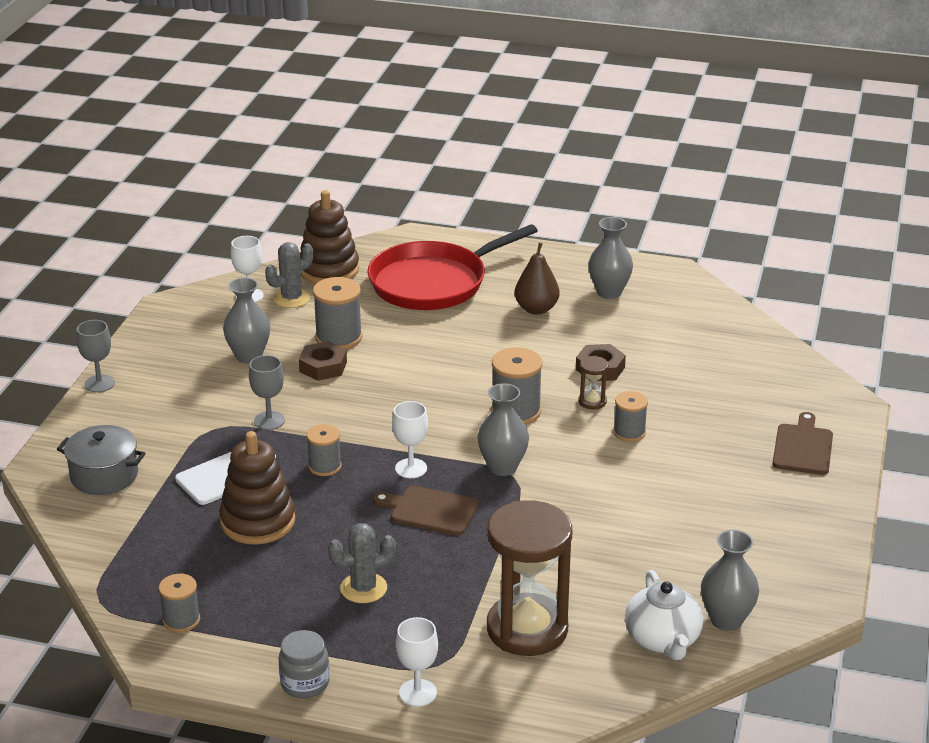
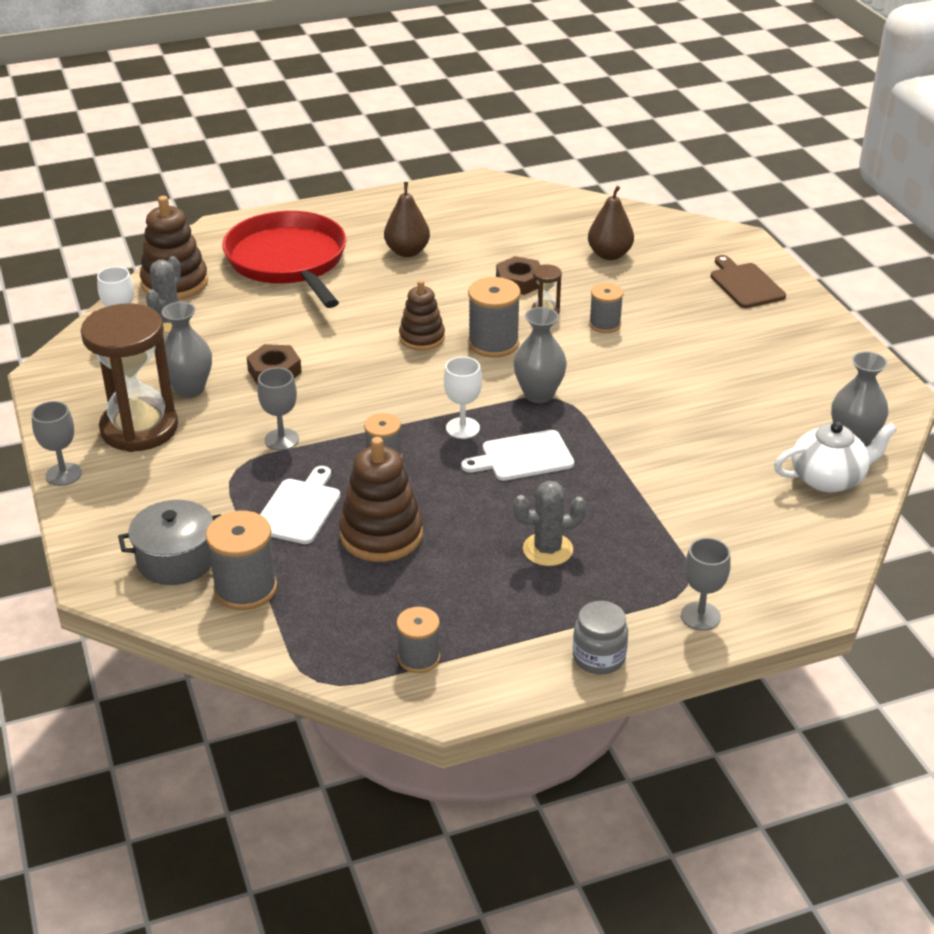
camera: 35 degrees left, 5 degrees up
(338, 338) = (258, 340): grey spool -> grey spool (245, 589)
(363, 588) = (547, 549): grey cactus -> grey cactus turned 45 degrees clockwise
(417, 693) = (700, 616): white goblet -> grey goblet
(430, 510) = (523, 457): brown cutting board -> white cutting board
(433, 283) = (288, 261): red pan -> red pan turned 135 degrees clockwise
(464, 384) = (422, 338): none -> brown stacking toy
(527, 629) = (720, 519): brown hourglass -> brown hourglass (139, 428)
(609, 292) = (451, 217): grey vase -> none
(663, 640) = (829, 478): white teapot -> white teapot turned 60 degrees counterclockwise
(708, 375) = (609, 255): none -> brown pear

